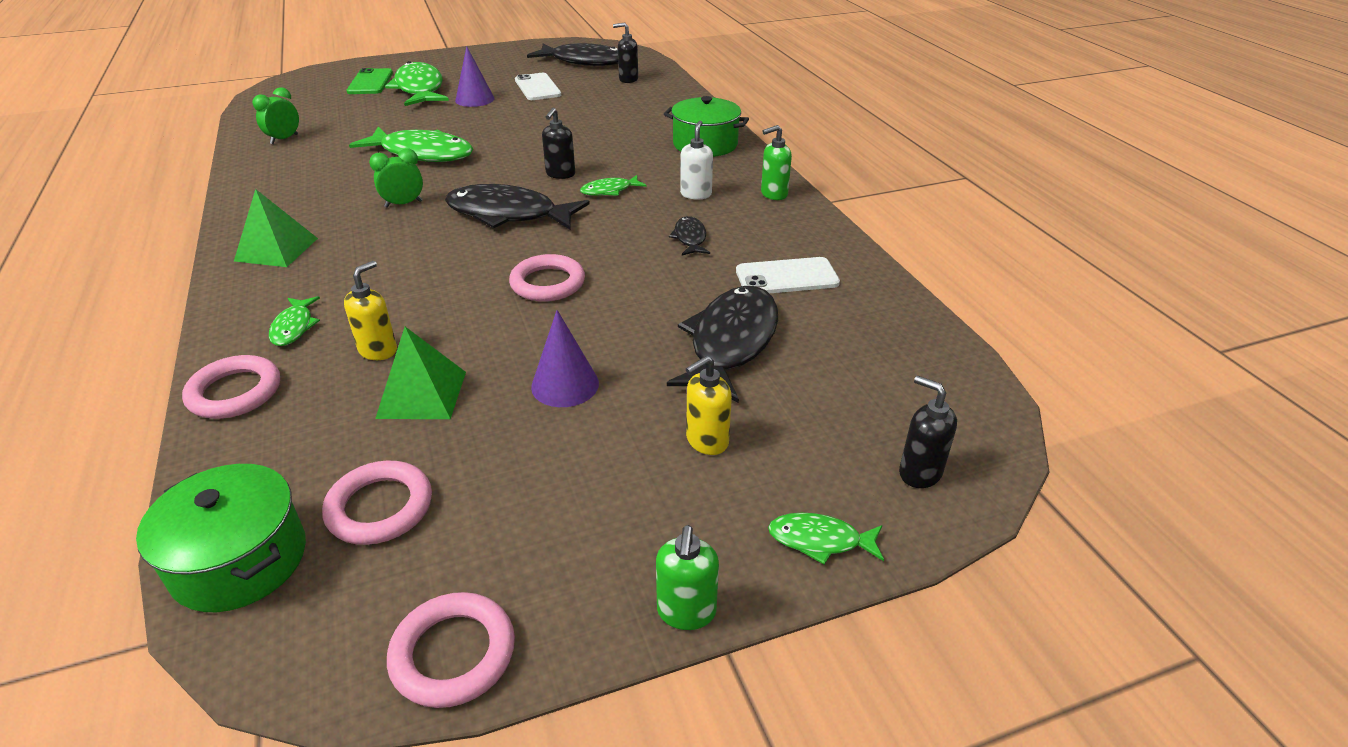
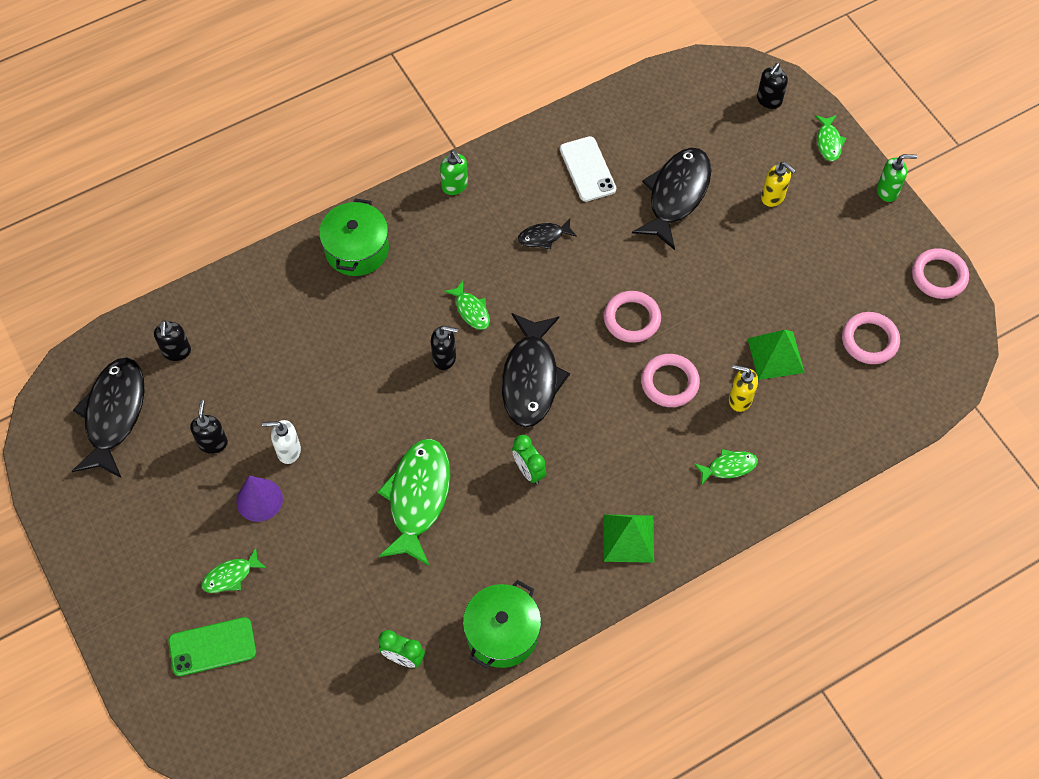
camera: 100 degrees left, 25 degrees up
(235, 392) = (805, 466): pink ring -> pink ring (669, 382)
(239, 560) = (922, 390): green pot -> green pot (502, 633)
(420, 89) = (230, 576): green fish -> green fish, size x0.48
(537, 87) = (213, 443): white phone -> black soap dispenser
(565, 385) = (744, 278): purple cone -> none
(696, 194) = (465, 243): white soap dispenser -> white soap dispenser (288, 451)
(731, 343) = (676, 195): black fish -> black fish turned 105 degrees clockwise

